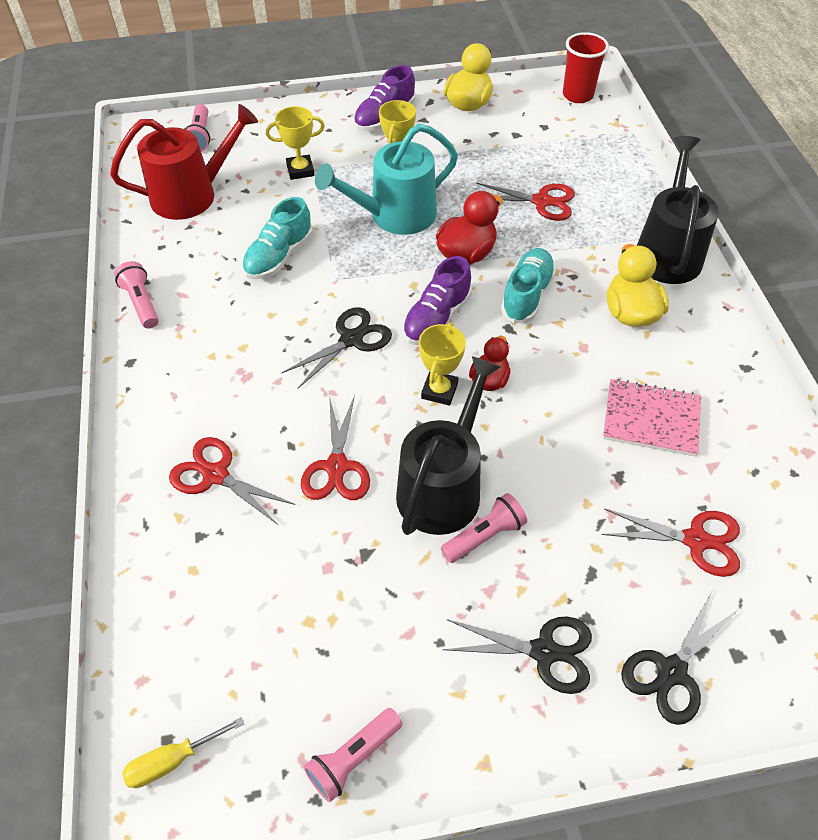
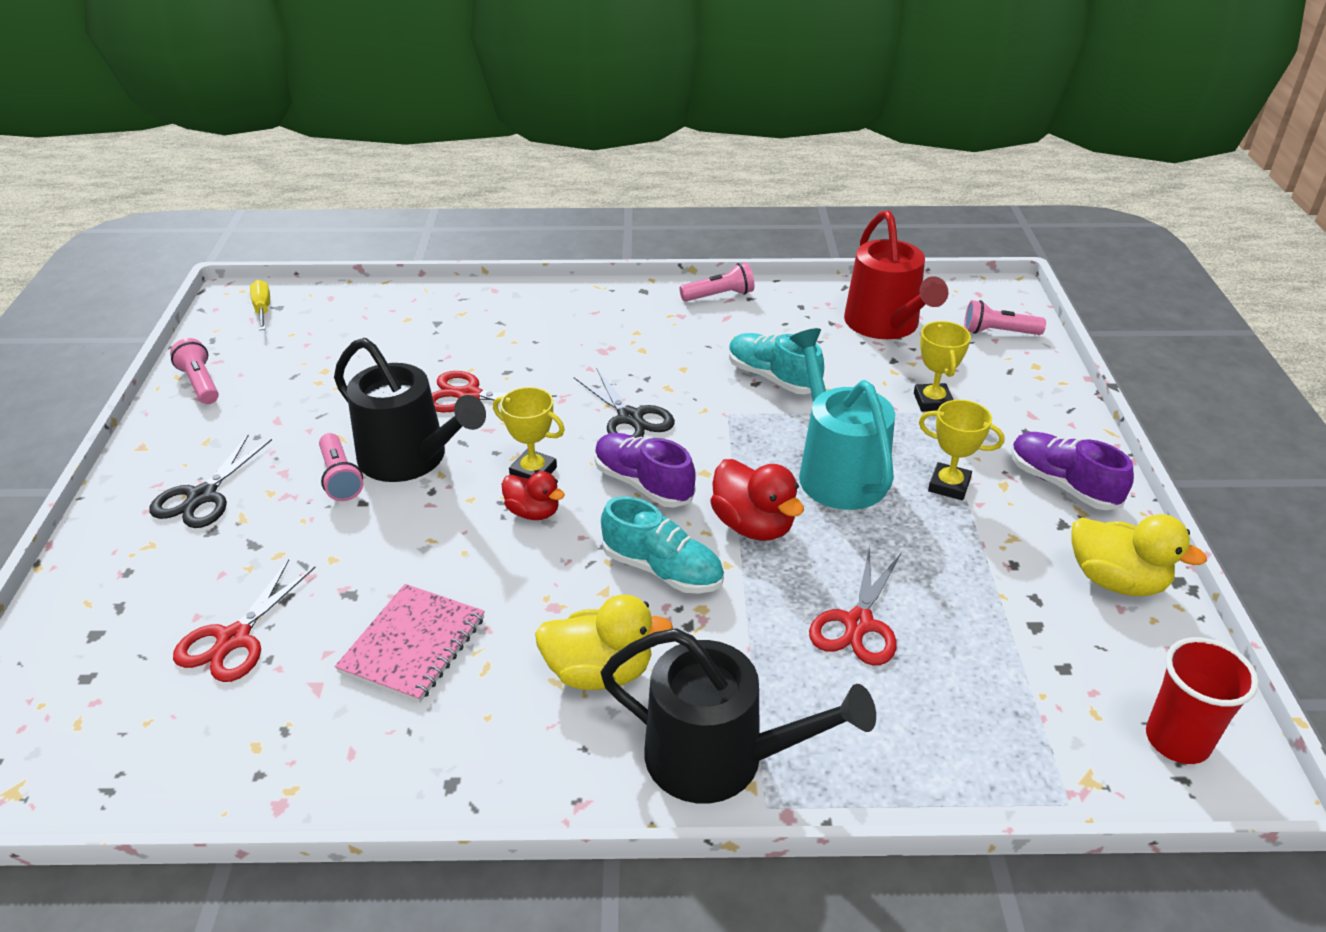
camera: 100 degrees right, 15 degrees down
(215, 475) = (494, 331): red scissors -> none
(671, 671) = (119, 578): black scissors -> none

